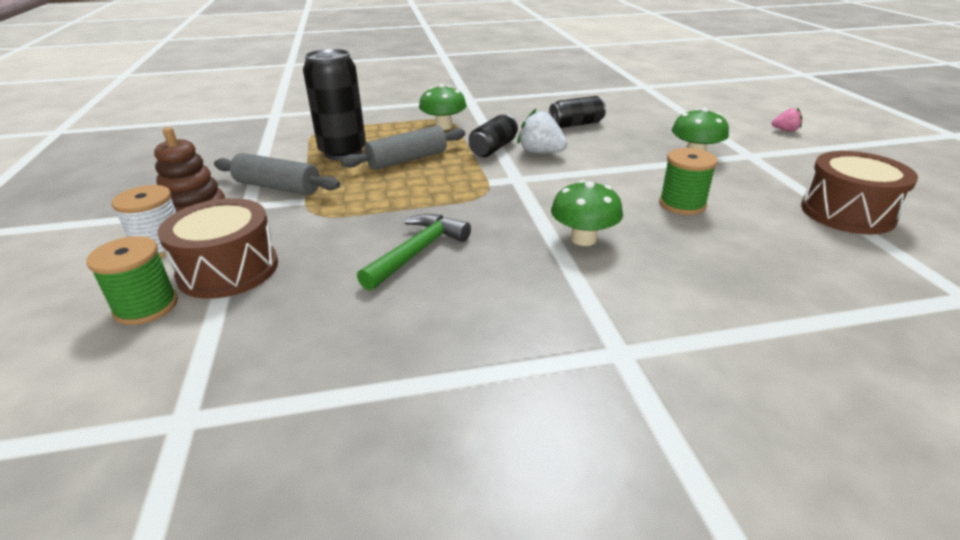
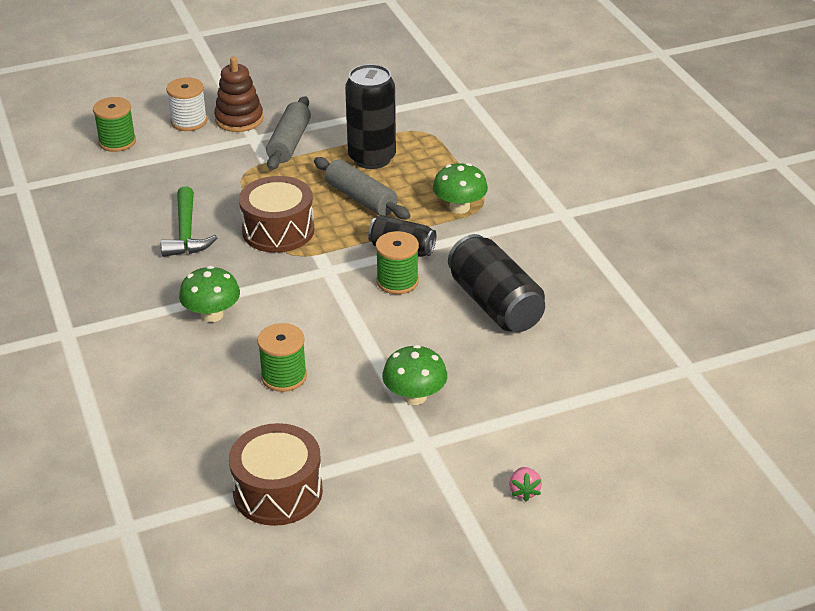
camera: 80 degrees right, 5 degrees up
(228, 269) = (160, 158): brown drum -> brown drum (278, 230)
(417, 252) = (186, 233): green hammer -> green hammer turned 60 degrees clockwise
(541, 152) = (397, 281): white strawberry -> green spool
(576, 124) = (495, 304): black can -> black can, size x1.66

